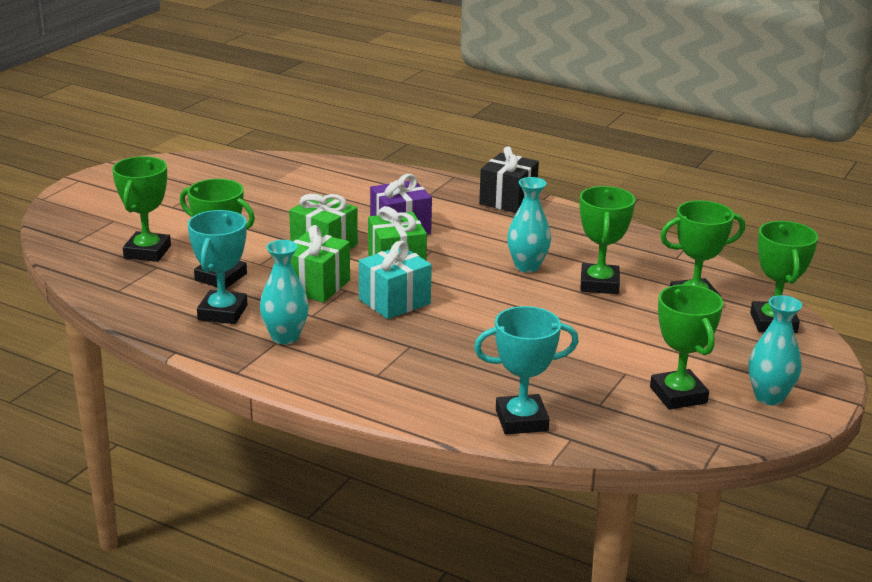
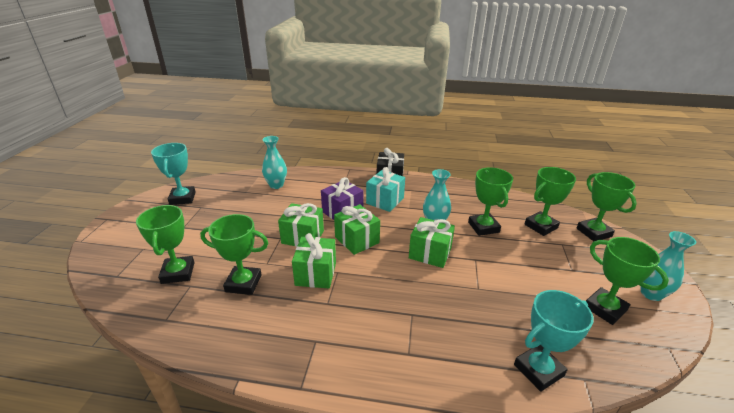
camera: 20 degrees left, 5 degrees up
(222, 312) = (260, 320): turquoise trophy -> turquoise trophy (182, 198)
(285, 337) = (320, 333): turquoise vase -> turquoise vase (276, 185)
(394, 301) = (376, 274): turquoise gift -> turquoise gift (385, 201)
(488, 296) = (430, 253): none -> green gift

